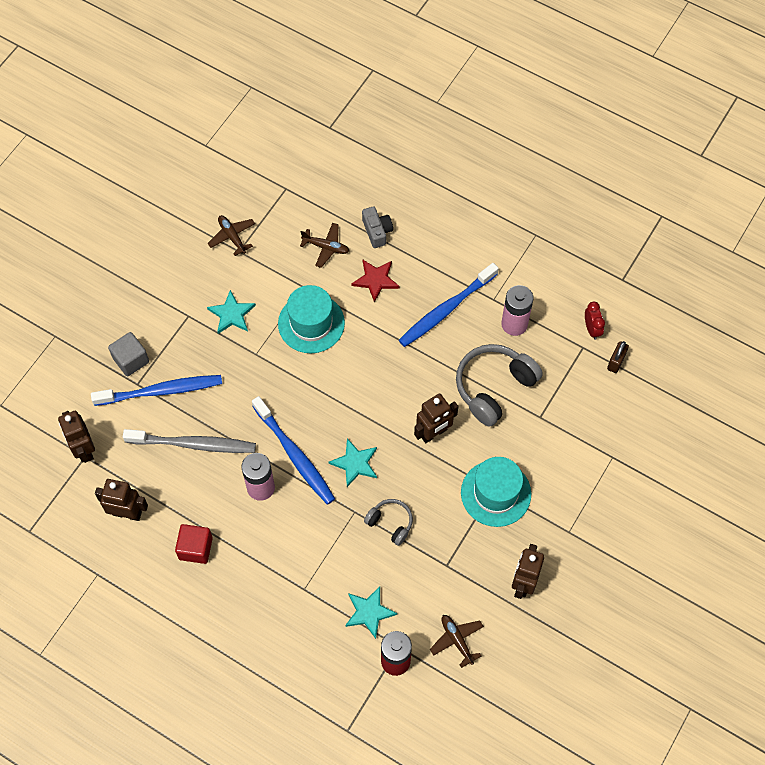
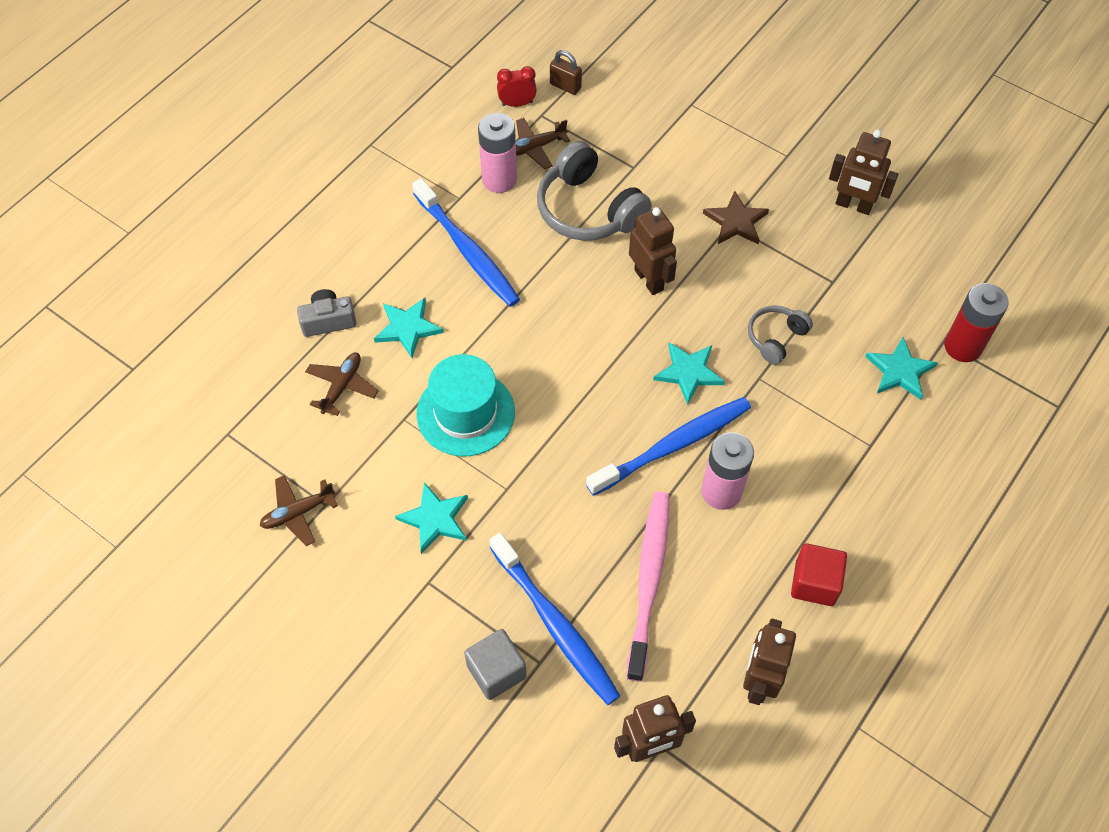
camera: 85 degrees left, 5 degrees down
(161, 391) = (555, 625): blue toothbrush -> blue toothbrush turned 150 degrees clockwise
(194, 444) = (649, 580): grey toothbrush -> pink toothbrush
(376, 280) = (408, 328): red star -> turquoise star
(457, 640) = (931, 279): brown plane -> brown plane (535, 147)
(496, 493) = (736, 222): turquoise hat -> brown star

